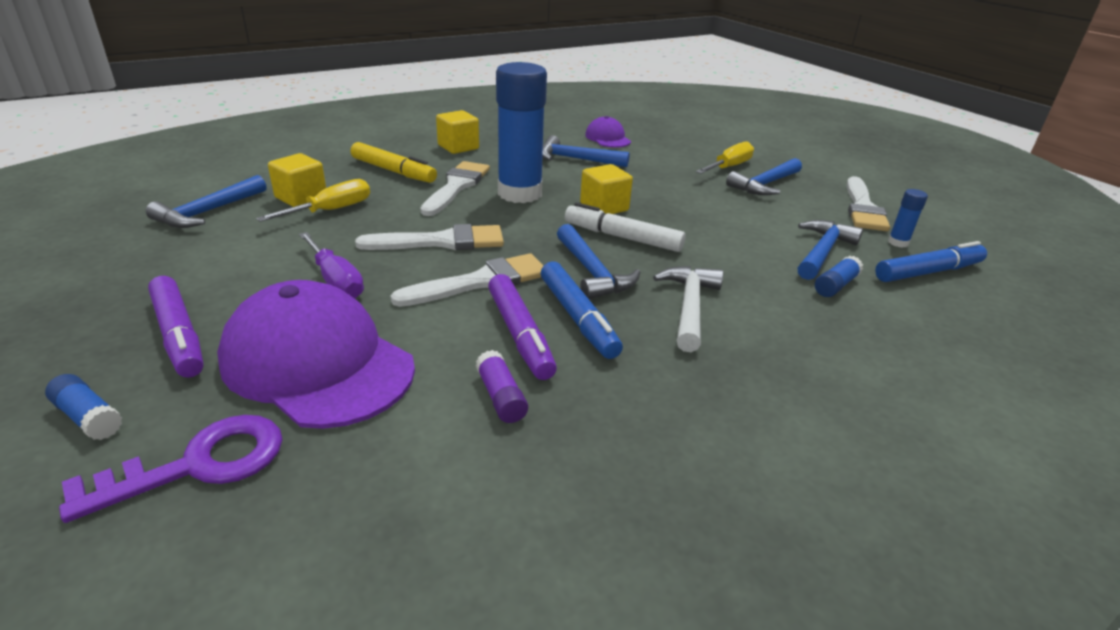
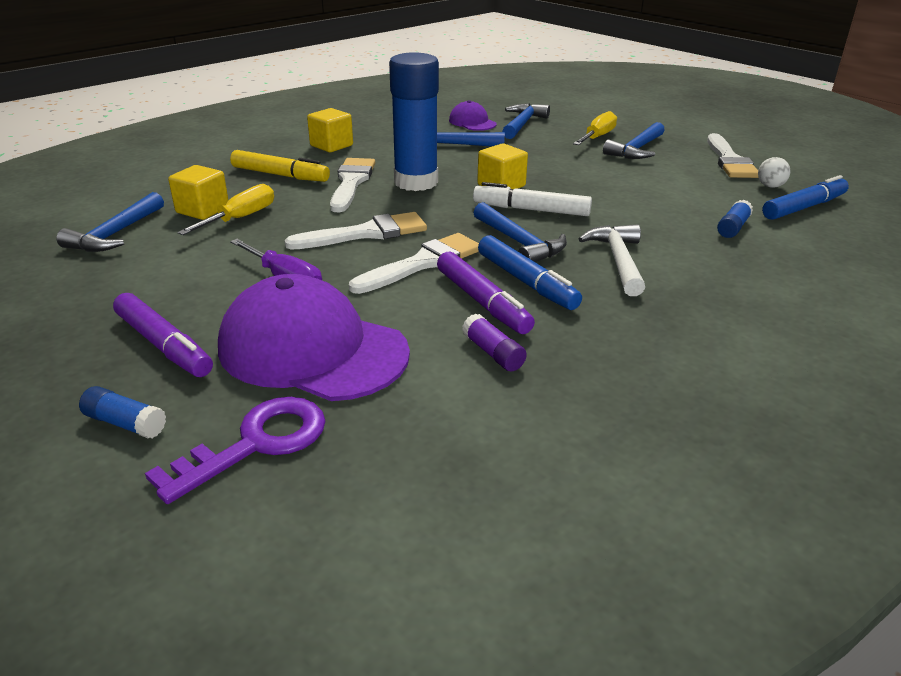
camera: 10 degrees left, 0 degrees up
(822, 252) = (710, 201): blue hammer -> blue hammer (522, 124)
(898, 242) = (770, 186): blue glue stick -> white ball

